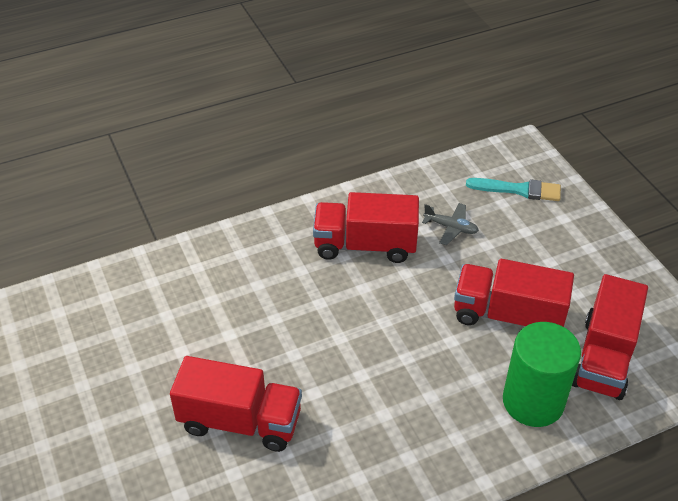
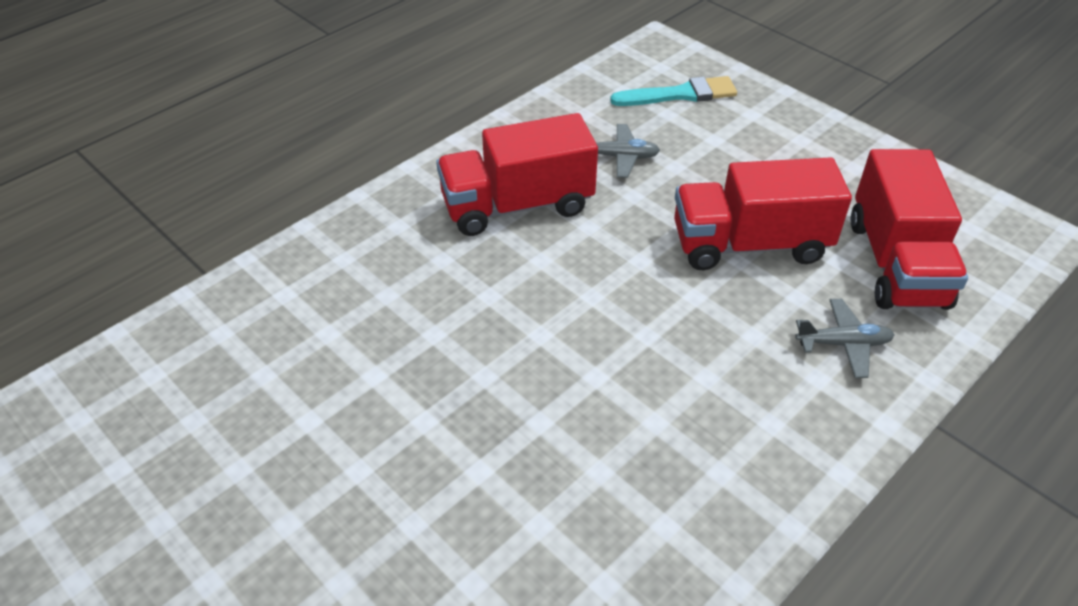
camera: 20 degrees left, 0 degrees up
(240, 421) = (447, 499): red truck -> none
(533, 401) = (843, 344): green cylinder -> grey plane

